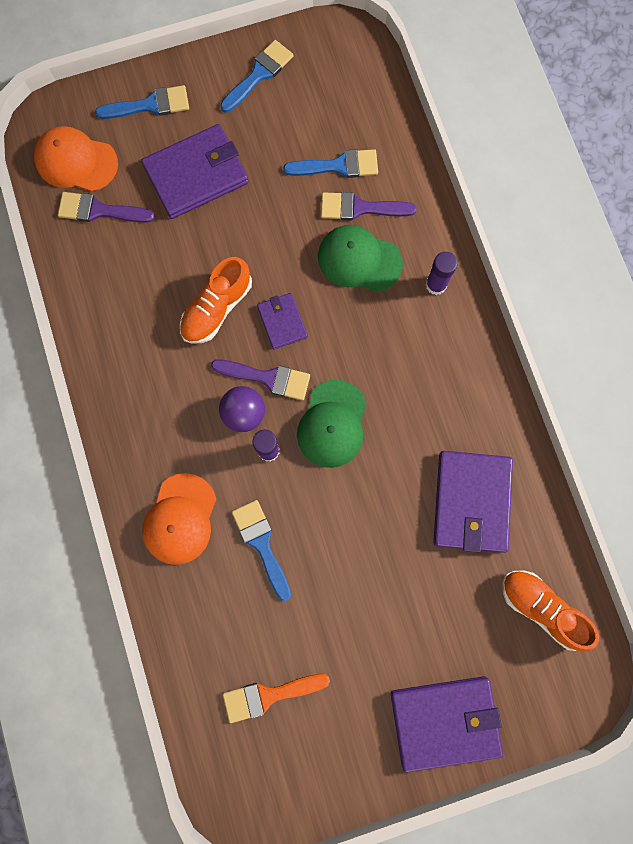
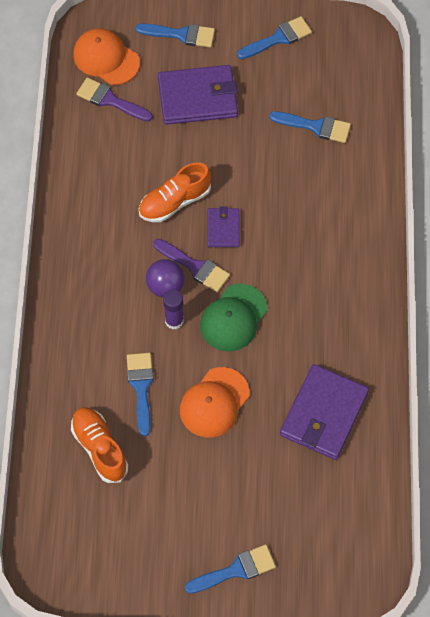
camera: 20 degrees right, 15 degrees down
(180, 519) = (84, 348): orange cap -> orange cap (214, 402)
(268, 695) = (102, 501): orange brush -> none
(359, 260) = (304, 202): green cap -> none
(360, 208) = (320, 164): purple brush -> none
(436, 285) = (360, 241): purple glue stick -> none
(445, 721) = (236, 570): purple wallet -> blue brush
(542, 608) = (350, 513): orange shoe -> orange shoe (99, 448)

